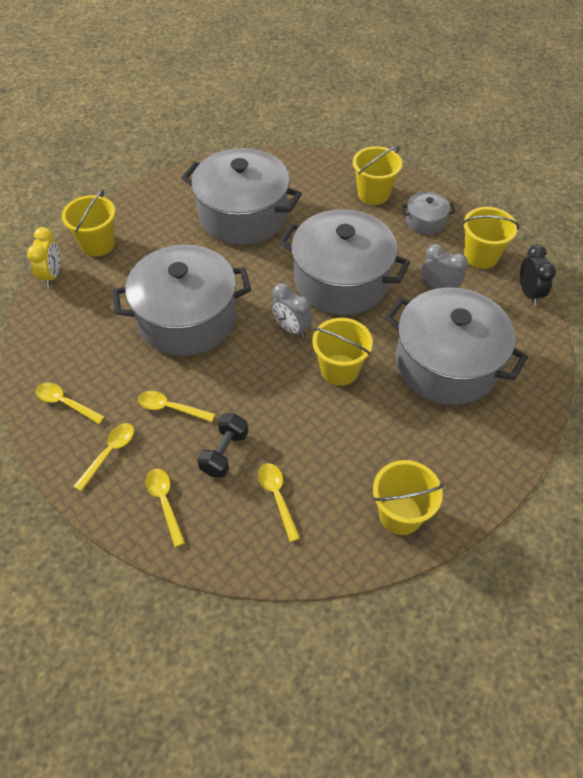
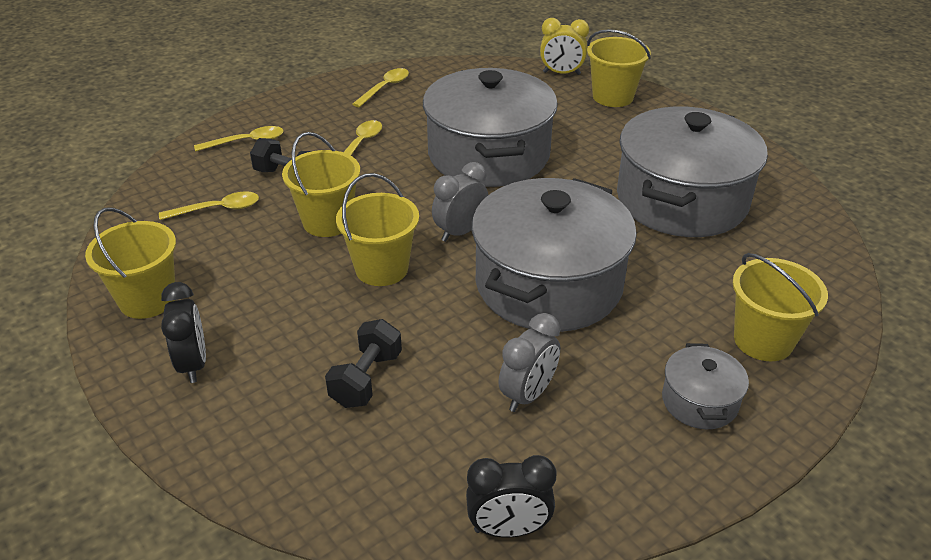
camera: 95 degrees right, 15 degrees down
(109, 453) = (316, 112): yellow spoon -> none
(446, 363) = (366, 379): grey pot -> black dumbbell
(458, 462) = (193, 364): none -> black clock
(481, 256) = (610, 470): yellow bucket -> yellow bucket (327, 222)

